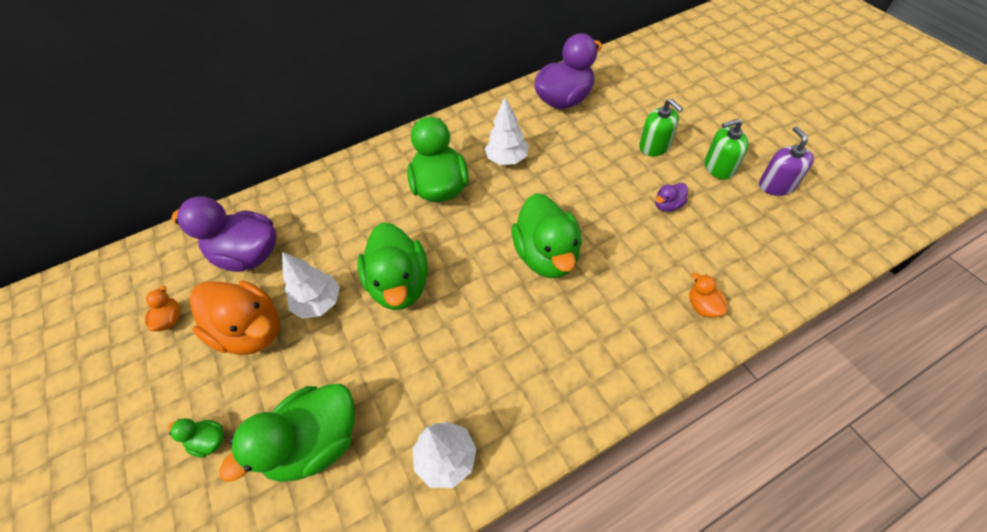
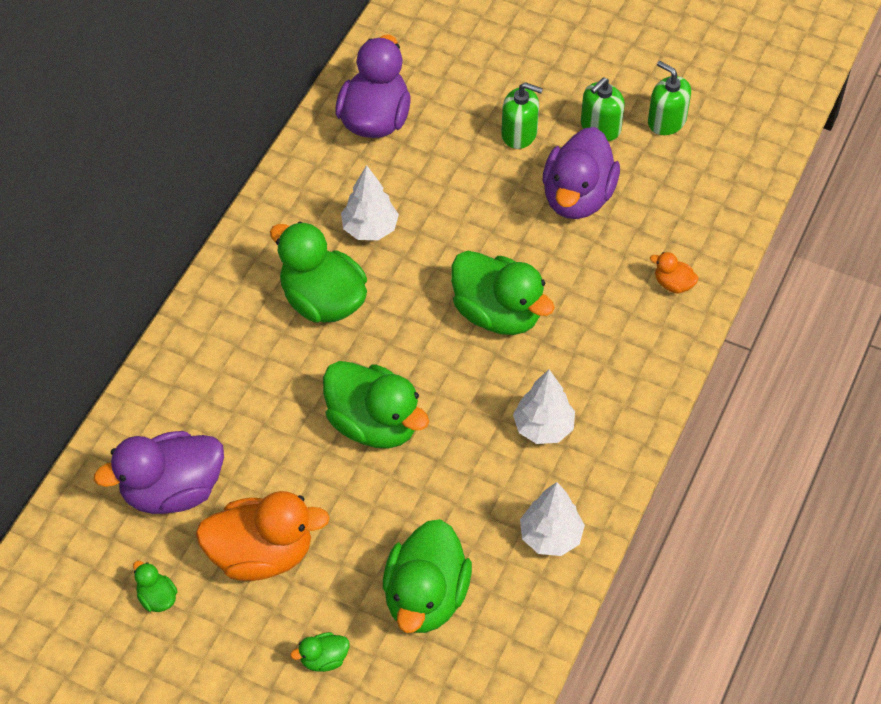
camera: 40 degrees left, 0 degrees up
(170, 319) = (157, 598): orange duck -> green duck
(319, 303) = (305, 489): white tree -> white tree (543, 427)
(667, 205) = (577, 197): purple duck -> purple duck, size x2.27
(776, 185) = (666, 121): purple soap dispenser -> green soap dispenser

